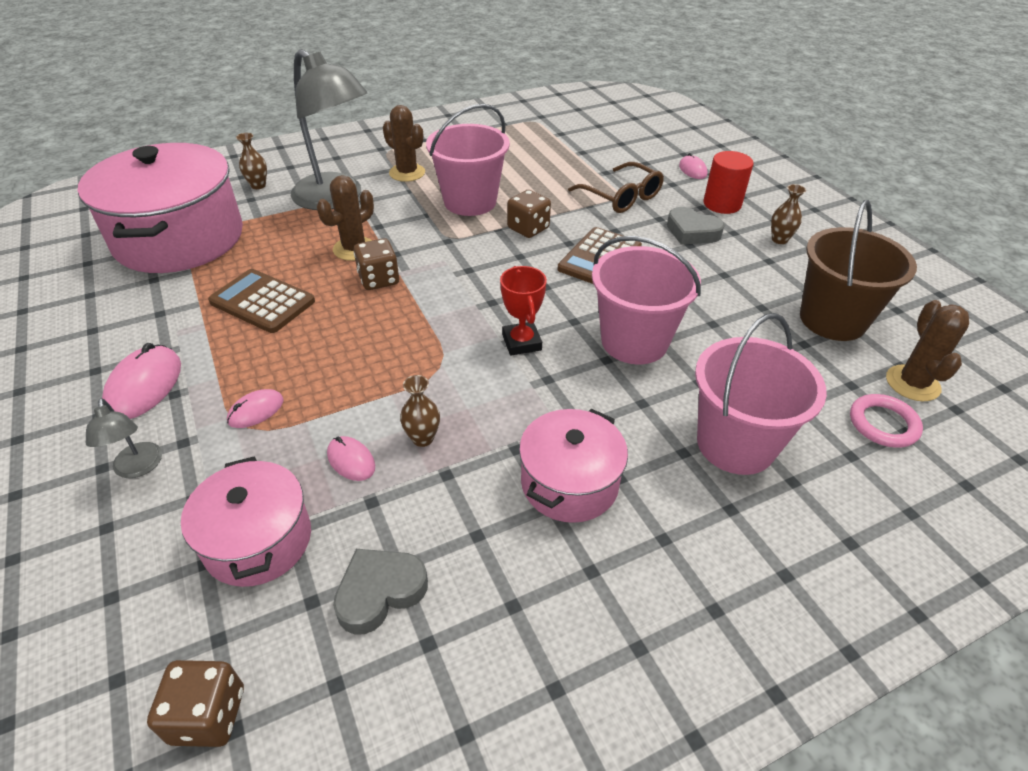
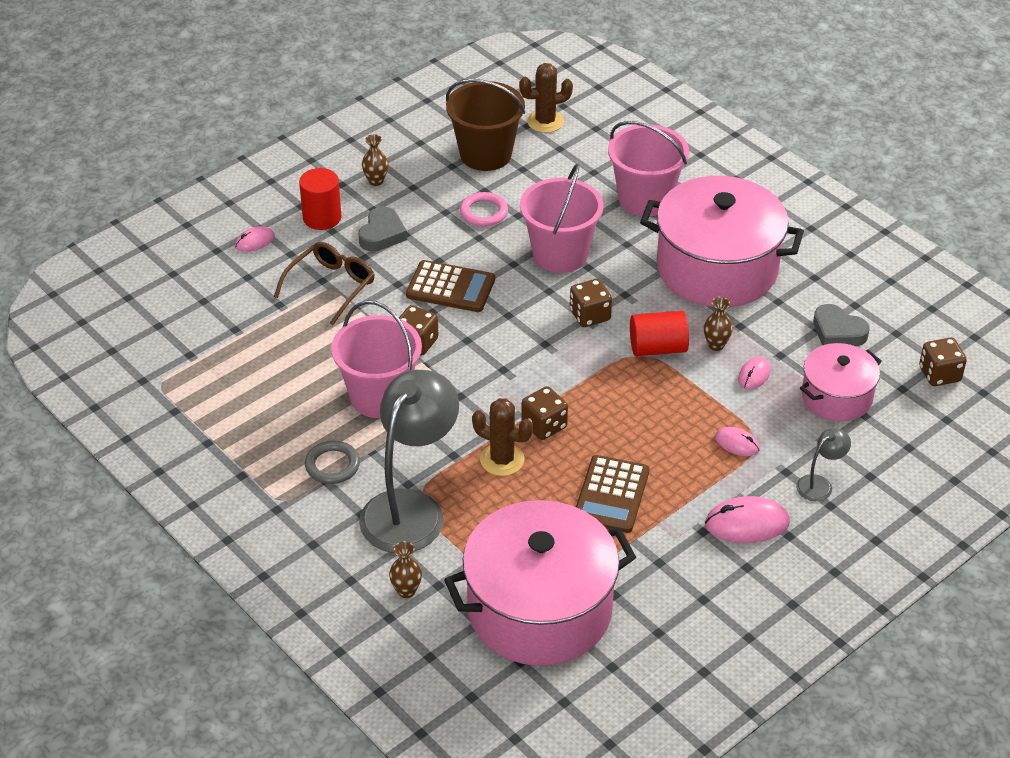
camera: 105 degrees left, 0 degrees up
(407, 173) = (332, 465): brown cactus -> grey ring
(444, 384) = (657, 348): none -> red cylinder
(521, 342) = (590, 315): red trophy -> brown dice
(569, 483) = (717, 268): pink pot -> pink pot, size x1.83
(883, 424) = (593, 137): pink ring -> pink ring (484, 212)

